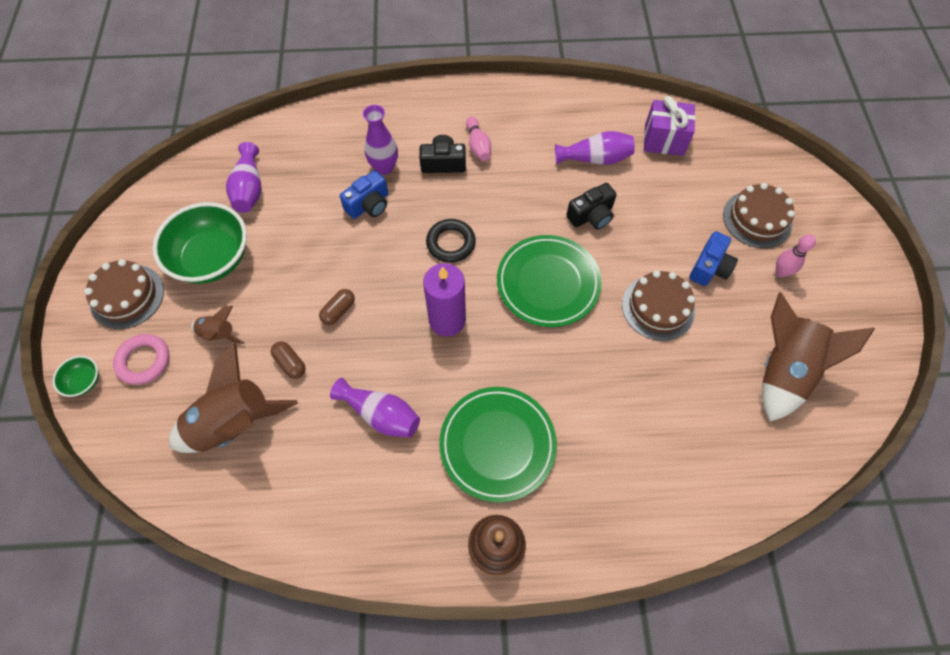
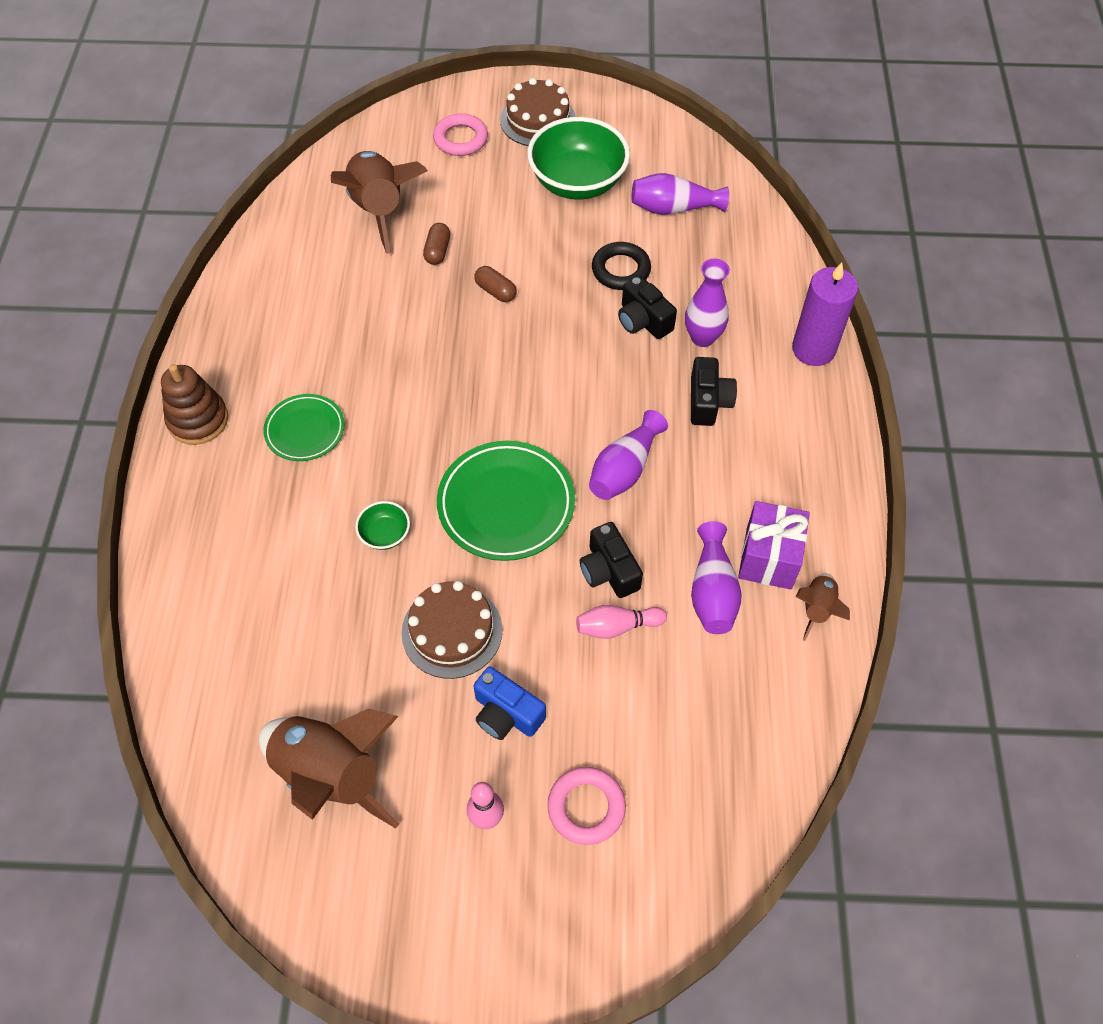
camera: 95 degrees right, 5 degrees down
(84, 381) = (446, 100): green bowl -> green bowl (385, 534)
(219, 334) = (482, 193): brown rocket -> brown rocket (817, 609)
(290, 363) = (437, 251): brown capsule -> brown capsule turned 45 degrees counterclockwise
(369, 205) = (643, 321): blue camera -> black camera
(381, 414) = (363, 327): purple vase -> purple vase (624, 469)
(447, 320) = (468, 392): purple candle -> purple candle (813, 349)
(451, 243) = (578, 402): black ring -> black ring (621, 270)
(478, 145) = (739, 444): pink bowling pin -> pink bowling pin (617, 626)
(497, 444) = (305, 430): green plate -> green plate, size x0.61
(664, 140) = (749, 698): purple gift -> purple gift (769, 558)
(757, 219) = (586, 807): brown cake -> pink ring

